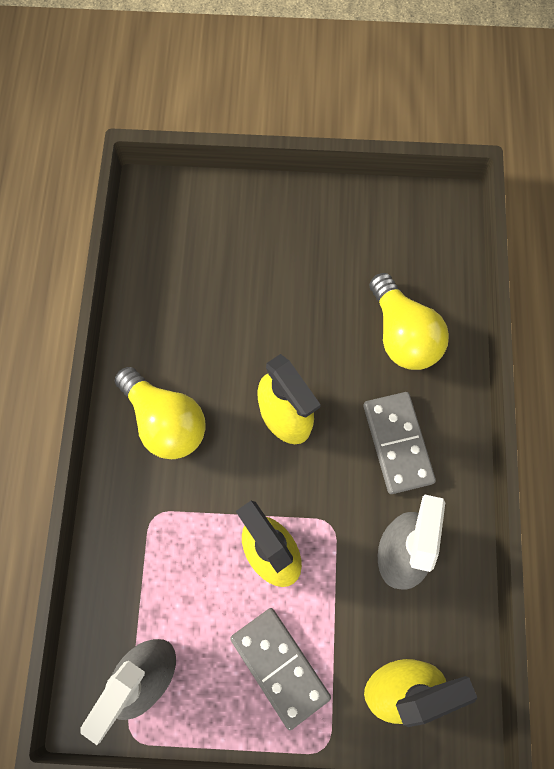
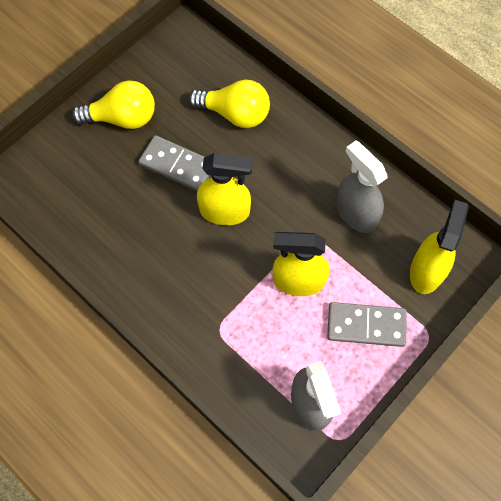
camera: 50 degrees left, 5 degrees down
(165, 421) = (166, 280): yellow light bulb -> yellow light bulb (122, 118)
(397, 443) = (294, 166): grey domino -> grey domino (177, 165)

